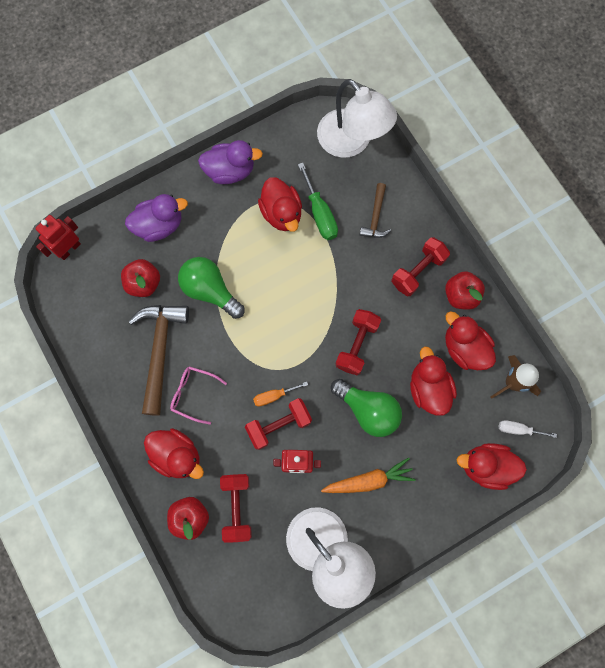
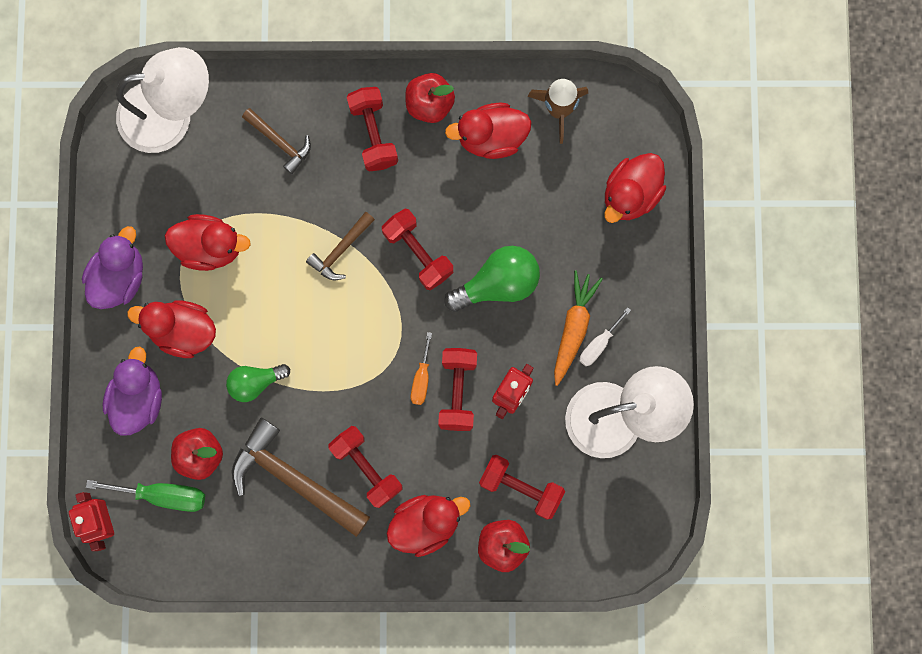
camera: 60 degrees left, 5 degrees up
(193, 394) = (366, 467): pink glasses -> red dumbbell
(210, 291) = (255, 382): green light bulb -> green light bulb, size x0.64
(320, 214) = (237, 203): green screwdriver -> green screwdriver (163, 495)
(329, 294) = (341, 250): none -> brown hammer
(428, 388) = (512, 204): red duck -> red duck (182, 331)
(518, 429) = (612, 136): white screwdriver -> white screwdriver (599, 344)

